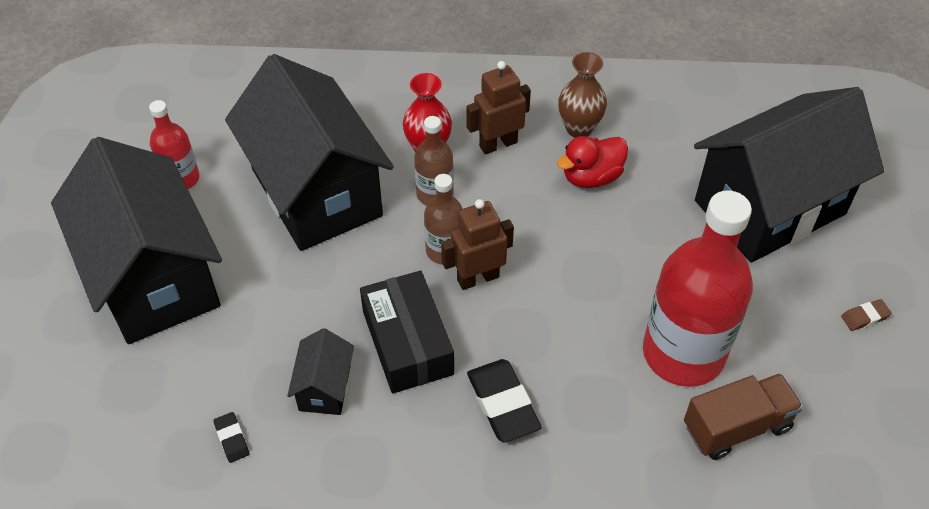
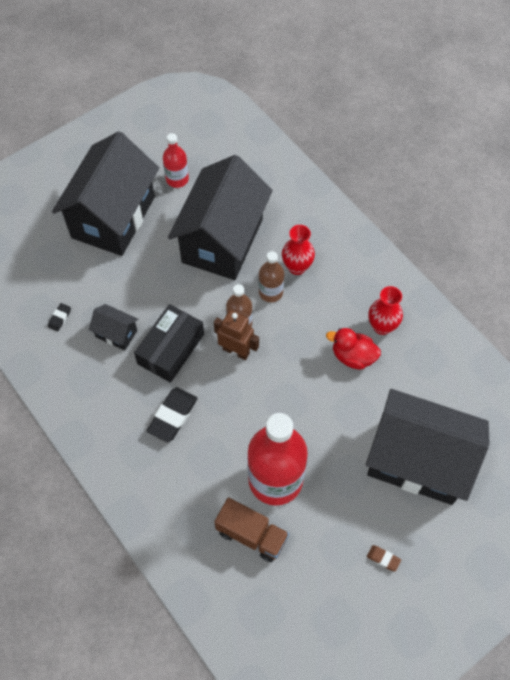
camera: 50 degrees right, 10 degrees up
(325, 388) = (116, 334): black house -> black house turned 60 degrees clockwise
(498, 144) = (332, 296): brown robot -> none
(579, 128) = (382, 326): brown vase -> red vase

